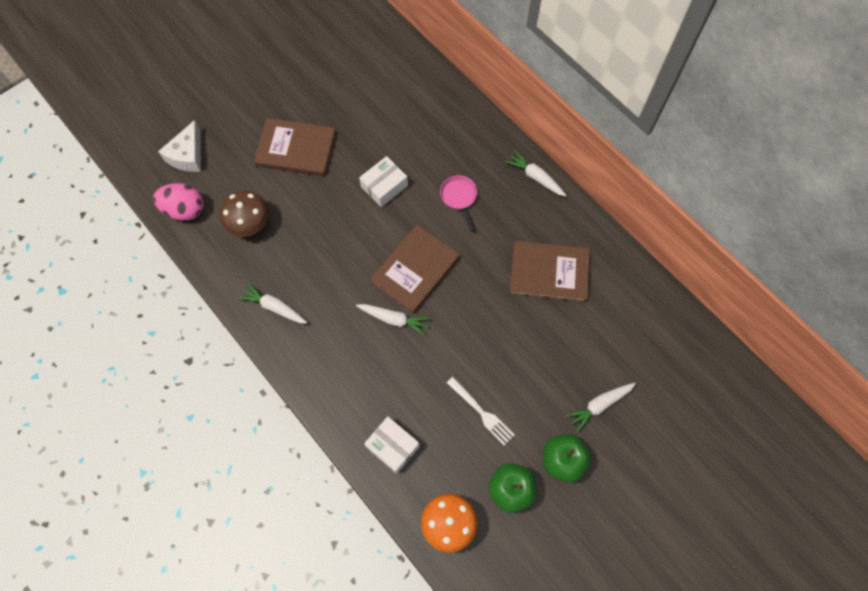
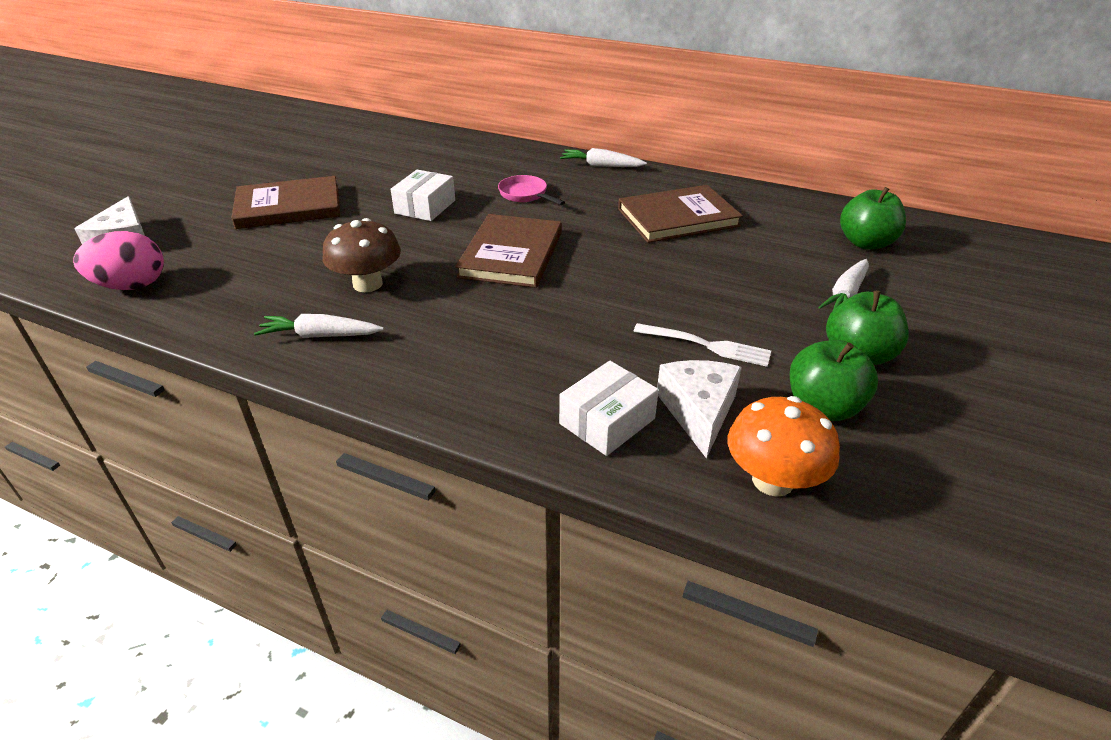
camera: 25 degrees left, 30 degrees down
(250, 224) = (245, 274): brown mushroom -> brown mushroom (367, 284)
(392, 446) = (607, 421): white box -> white box turned 60 degrees counterclockwise
(394, 319) = (513, 299): white carrot -> none
(443, 462) = (698, 412): none -> white cheese
(658, 358) = (865, 243): none -> green apple

